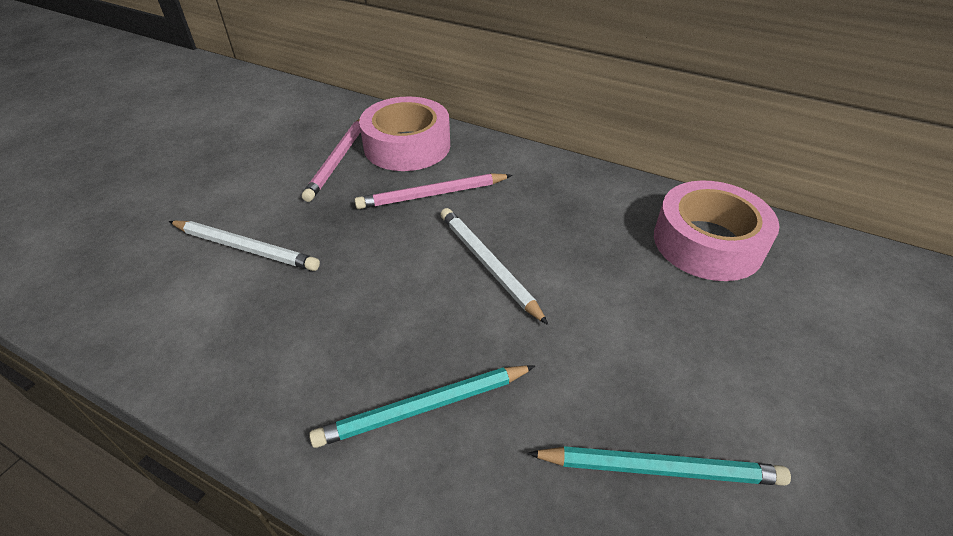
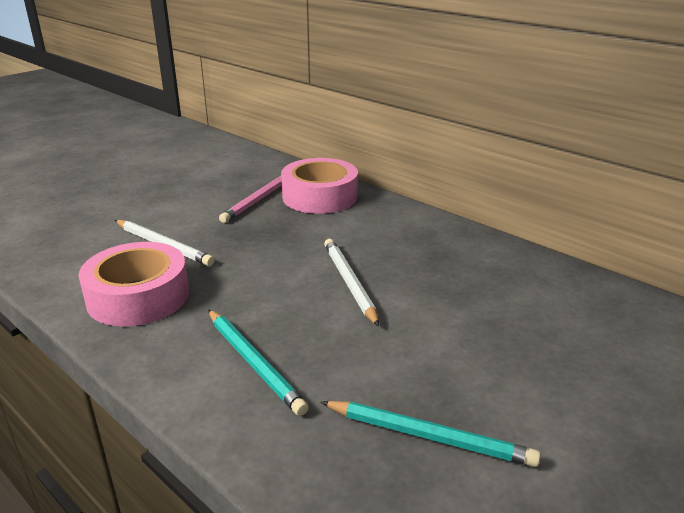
camera: 15 degrees right, 15 degrees down
(424, 407) = (253, 363): turquoise pencil -> turquoise pencil turned 120 degrees counterclockwise
(432, 194) = (325, 231): pink pencil -> none
(707, 242) = (557, 296): pink tape -> pink tape (138, 296)

